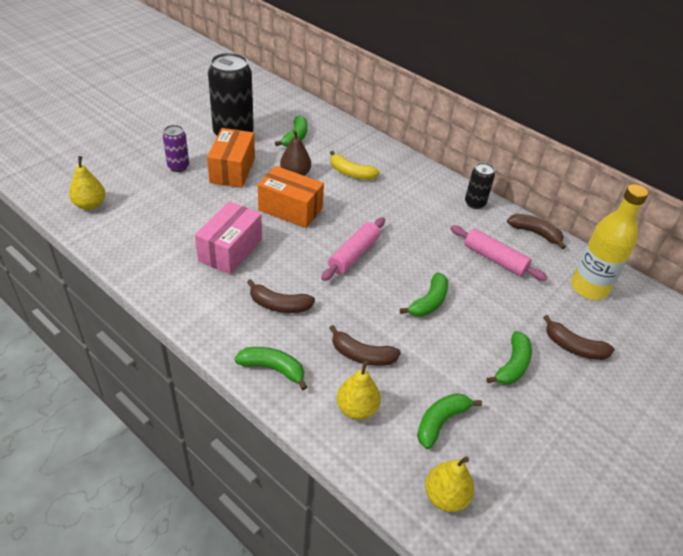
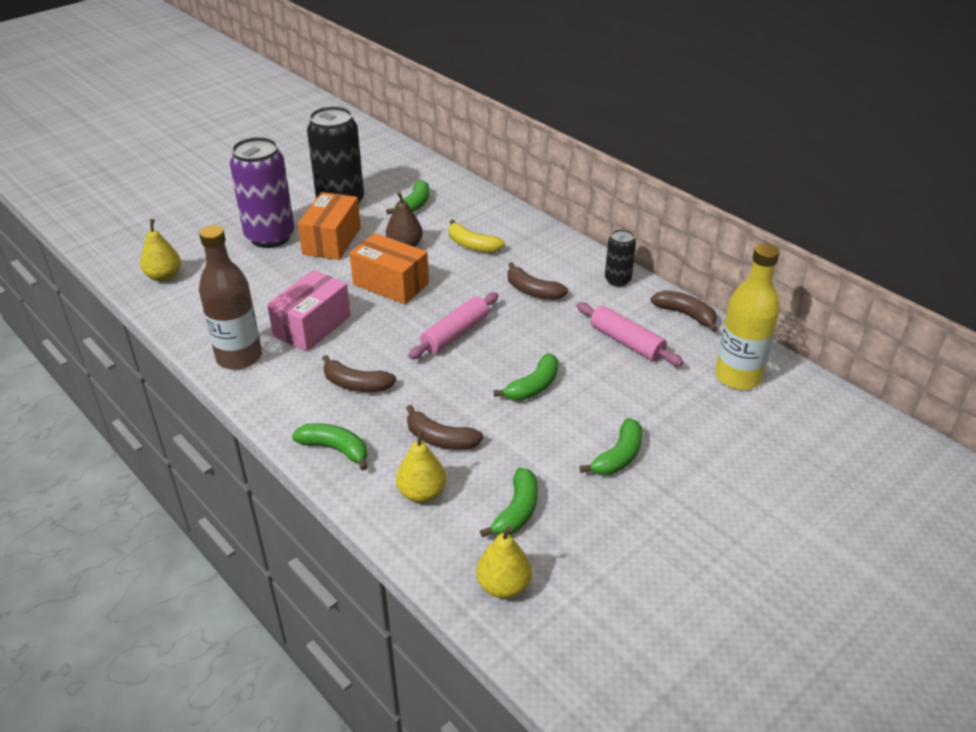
camera: 10 degrees right, 5 degrees down
(171, 282) = (239, 357): none -> brown bottle
(178, 166) = (270, 237): purple can -> purple can, size x1.98
(441, 422) = (516, 511): green banana -> green banana turned 150 degrees clockwise
(574, 347) = (700, 440): brown banana -> brown banana (533, 291)

